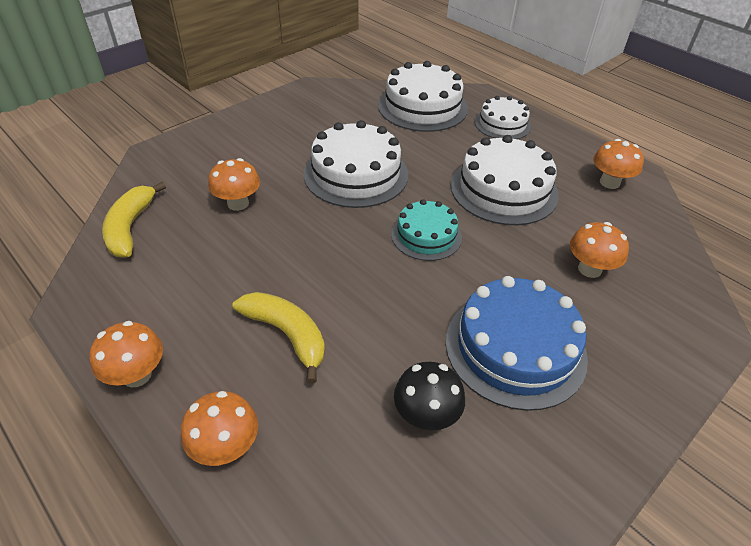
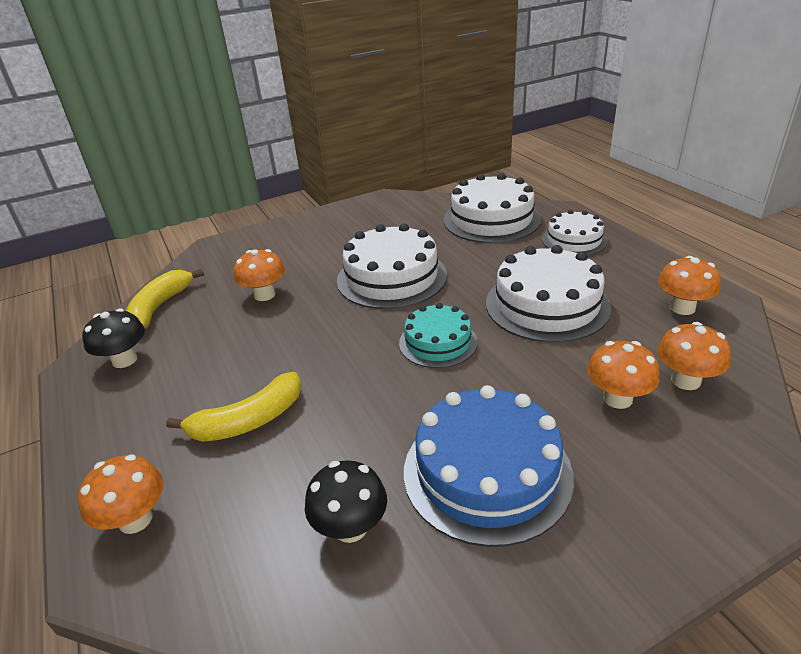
camera: 20 degrees right, 10 degrees down
(123, 290) = (124, 360): none -> black mushroom
(137, 375) = (95, 436): orange mushroom -> orange mushroom (685, 380)
(287, 335) = (248, 420): yellow banana -> yellow banana turned 90 degrees clockwise

